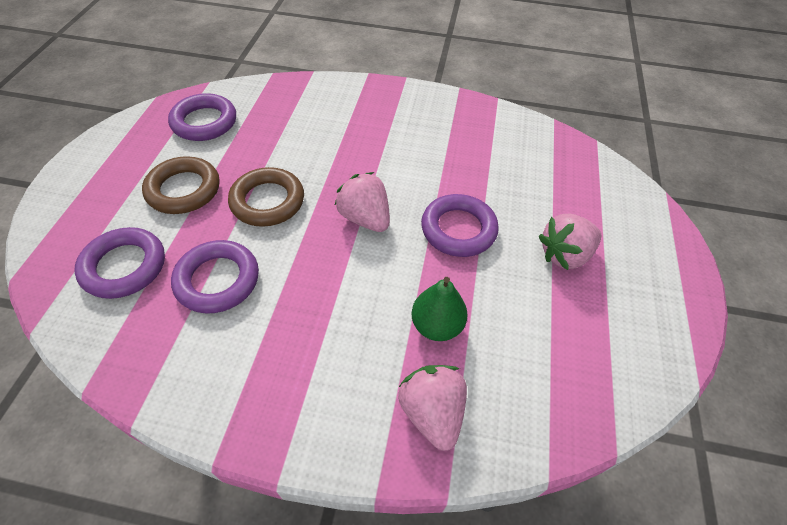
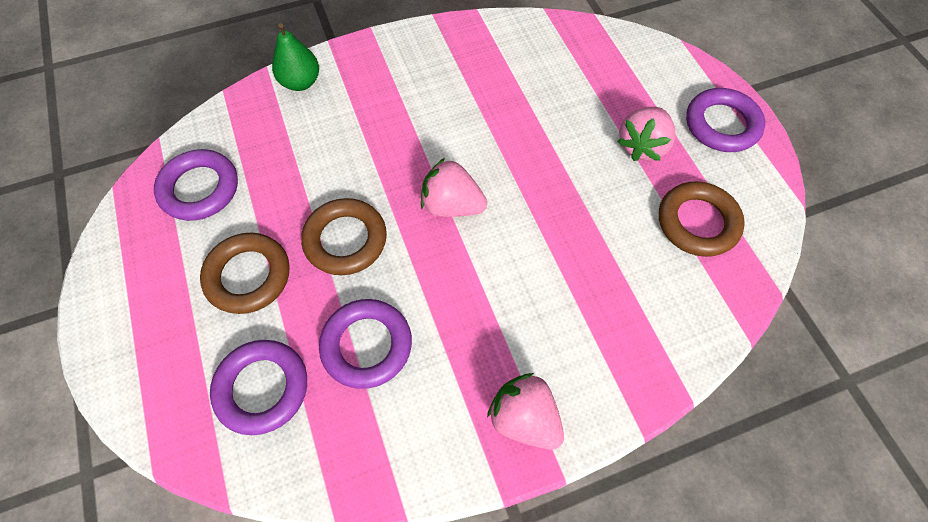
camera: 30 degrees left, 10 degrees up
(432, 412) = (636, 345): pink strawberry -> pink strawberry (524, 418)
(436, 325) = (587, 270): green pear -> green pear (300, 82)
(458, 229) = (541, 170): purple ring -> purple ring (722, 124)
(572, 343) = (697, 222): none -> brown ring

